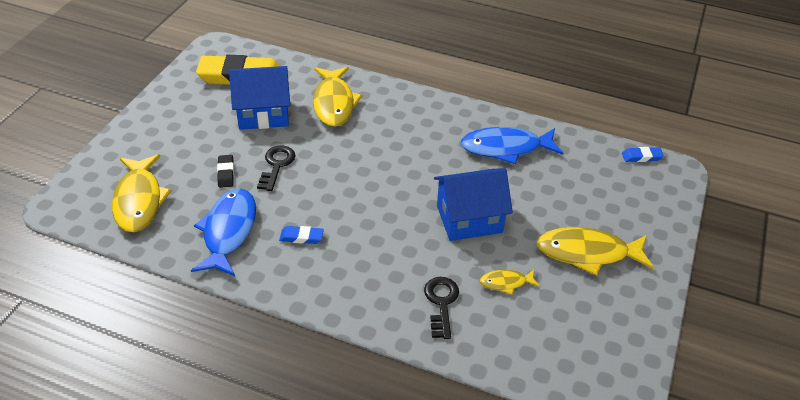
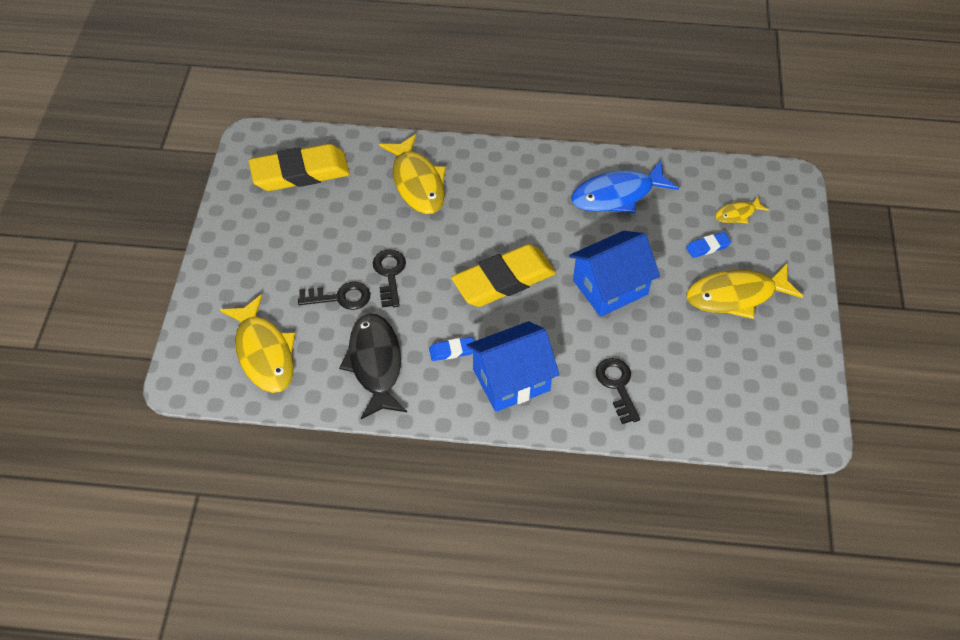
camera: 15 degrees left, 10 degrees up
(226, 173) = (340, 297): black eraser -> black key
(228, 231) = (375, 364): blue fish -> black fish
(263, 114) = (346, 215): blue house -> blue house (511, 380)
(374, 192) = (504, 280): none -> yellow eraser
(506, 283) = (670, 348): yellow fish -> yellow fish (737, 214)
(641, 157) = (755, 172): blue eraser -> blue eraser (708, 247)

